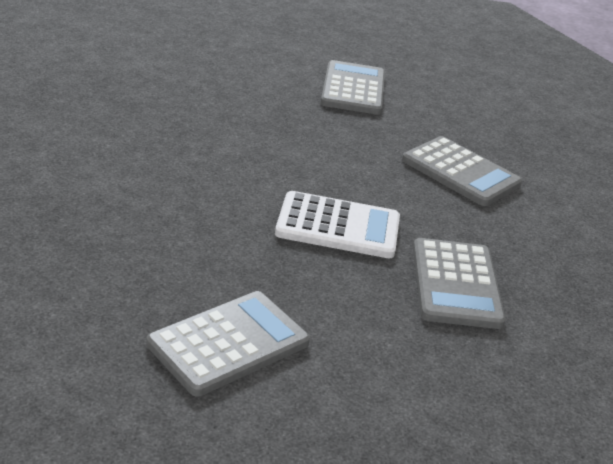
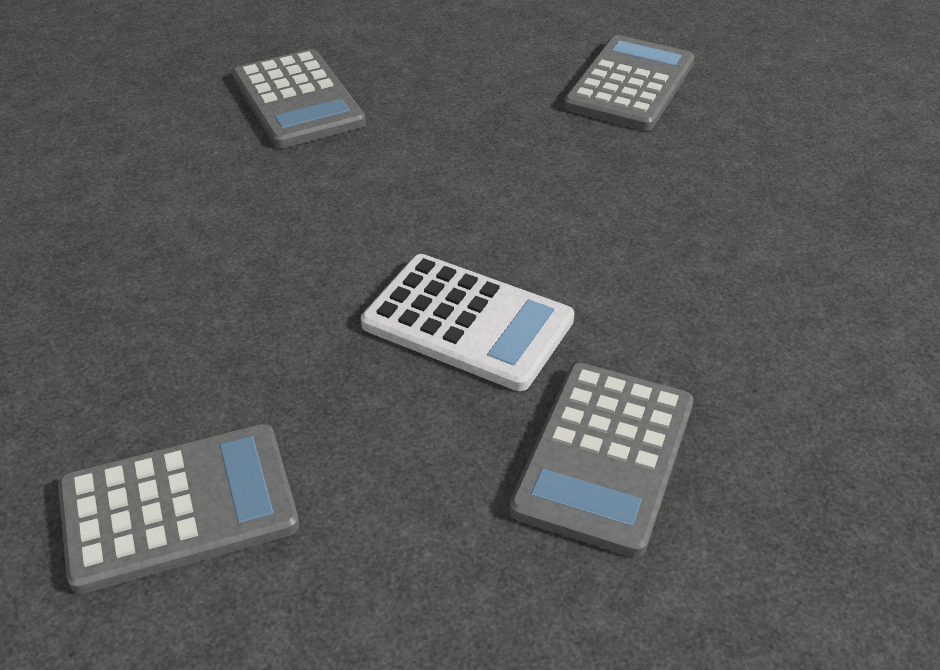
camera: 25 degrees right, 10 degrees up
(460, 172) = (729, 246): grey calculator -> grey calculator (297, 100)

